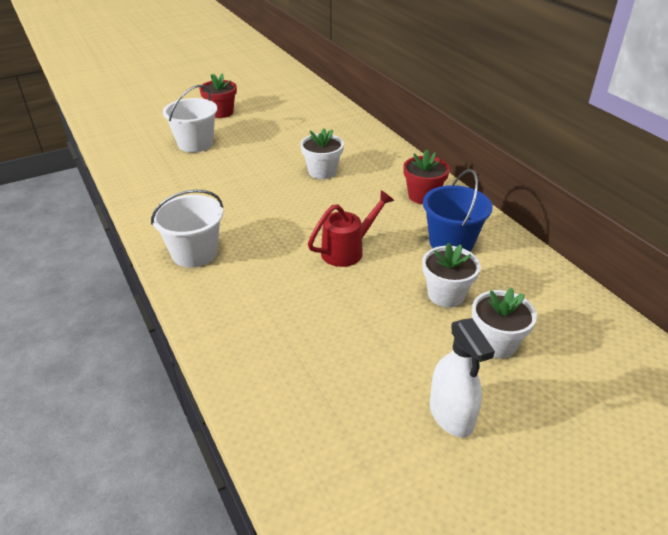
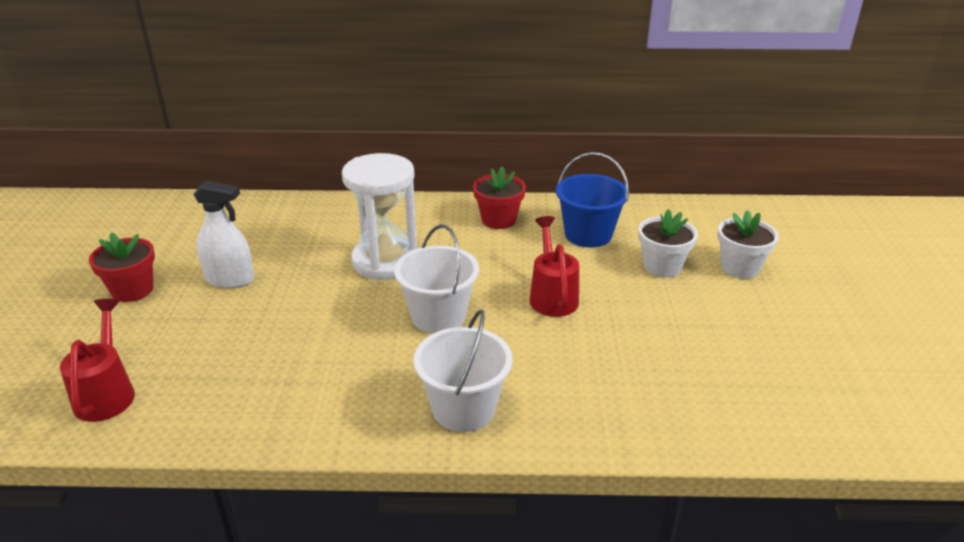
camera: 60 degrees left, 5 degrees down
(137, 142) = (106, 393): none -> red watering can
(195, 144) = (191, 337): white bucket -> white bucket (438, 316)
(322, 171) = (385, 261): white flower pot -> white hourglass
(451, 415) = (814, 322): white spray bottle -> white spray bottle (230, 279)

